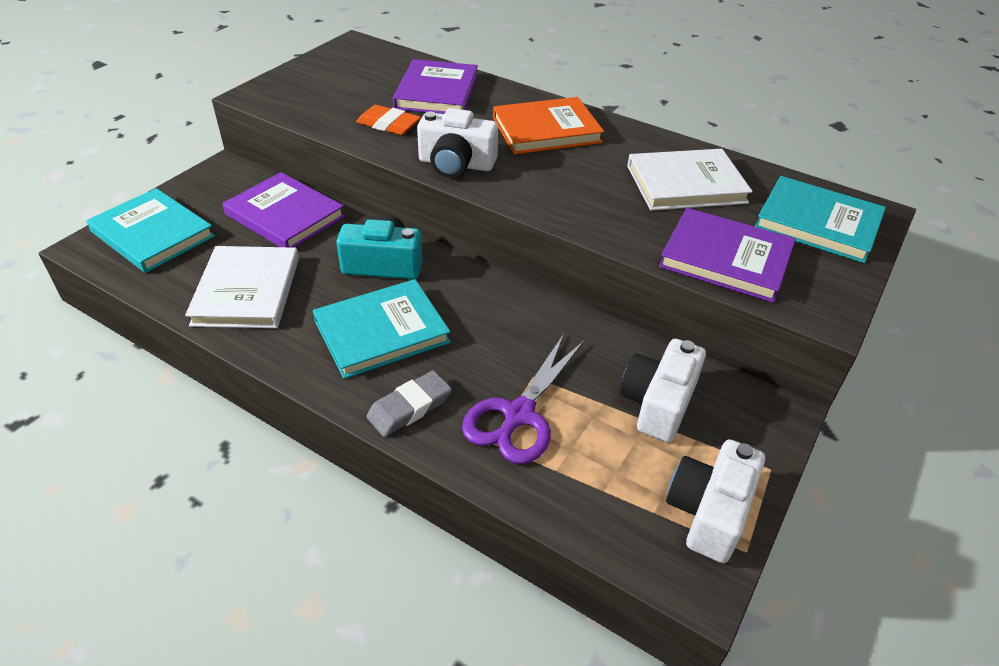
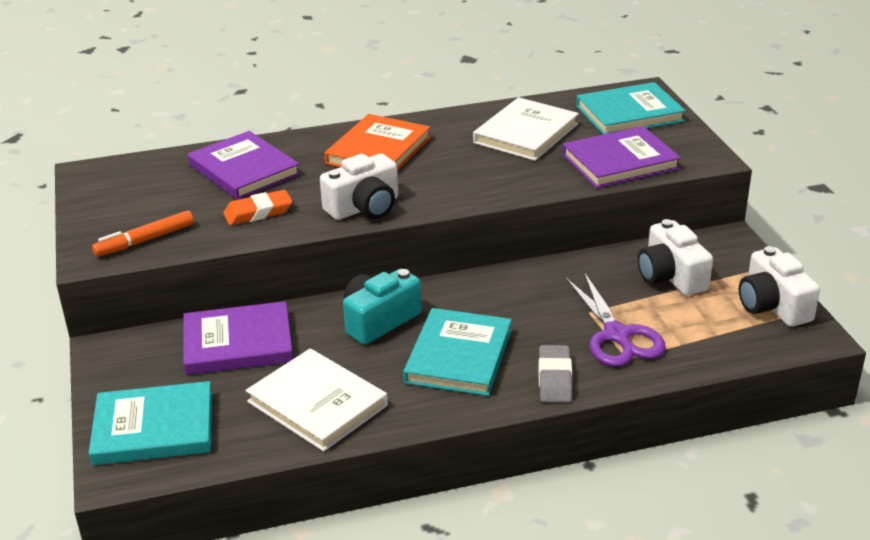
camera: 45 degrees left, 10 degrees down
(297, 102) = (145, 240): none -> orange marker

